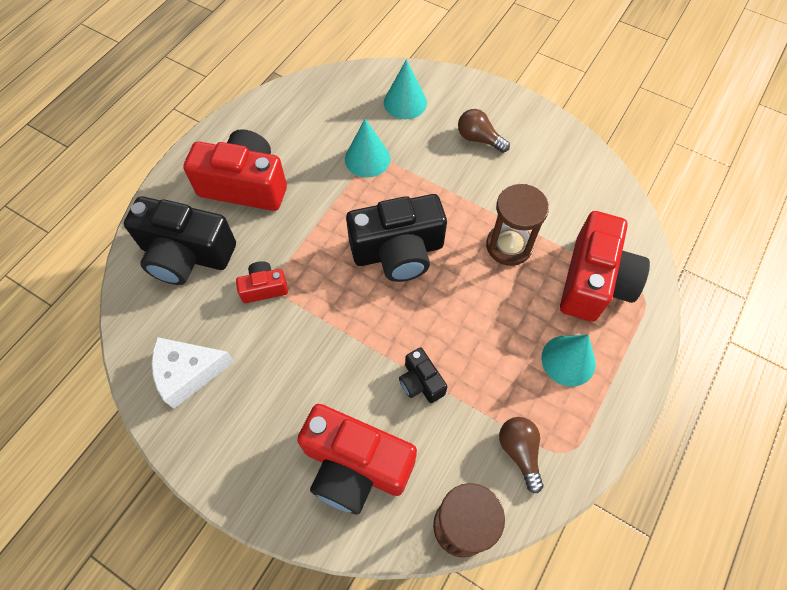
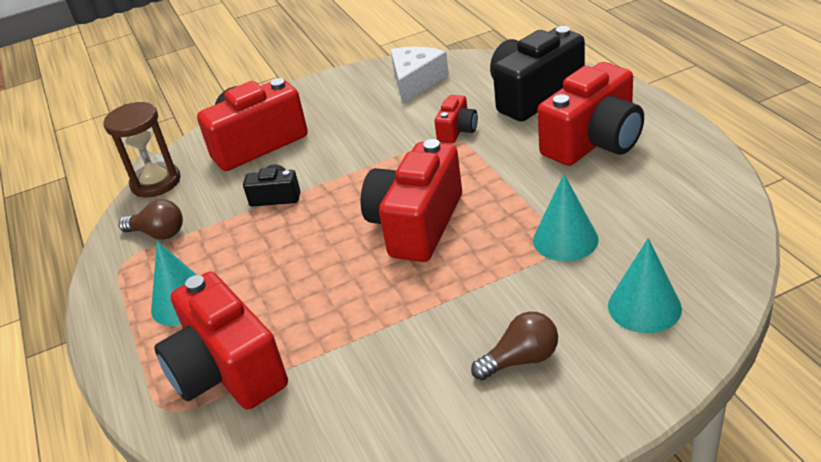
camera: 130 degrees right, 25 degrees down
(398, 251) = (416, 224): black camera -> red camera
(509, 246) = (341, 315): brown hourglass -> none

